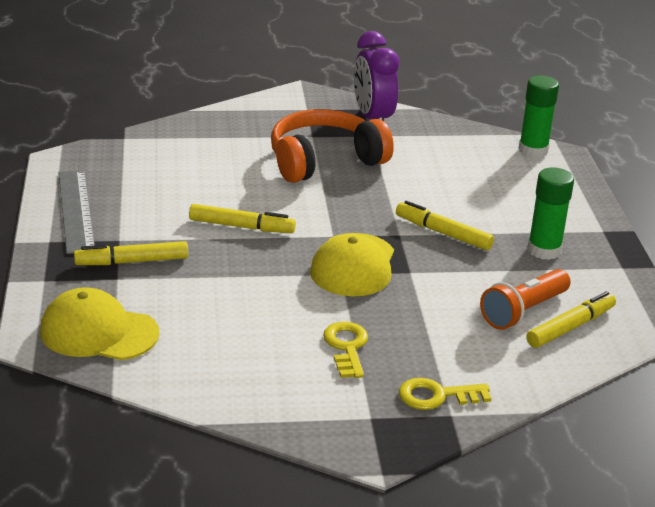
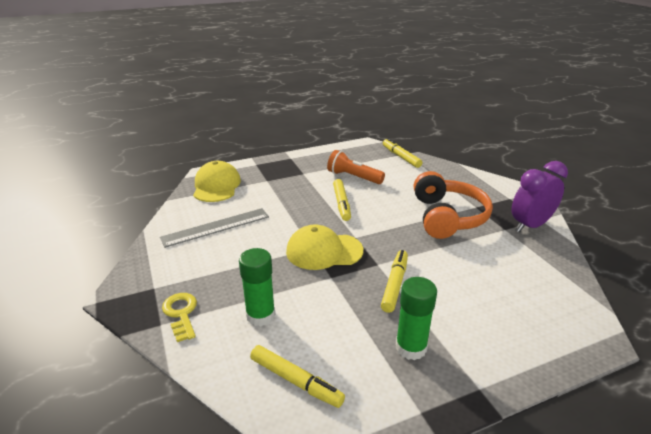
camera: 75 degrees right, 0 degrees up
(76, 211) = (322, 157): grey ruler -> grey ruler (216, 227)
(132, 262) = (284, 181): yellow marker -> yellow marker (401, 157)
(324, 161) = (447, 217): orange headphones -> orange headphones turned 45 degrees clockwise
(346, 347) = (227, 265): yellow key -> none
(523, 311) = (306, 346): orange flashlight -> orange flashlight (353, 177)
(533, 150) = (583, 318): green glue stick -> green glue stick (260, 315)

